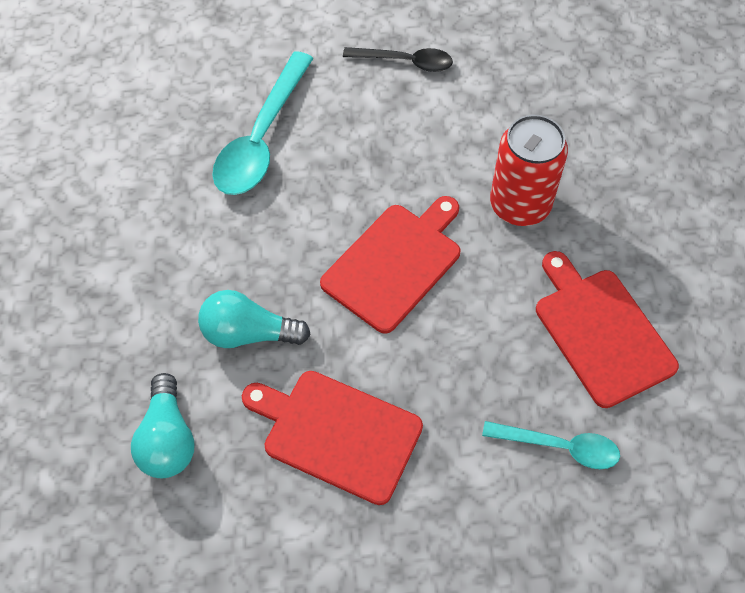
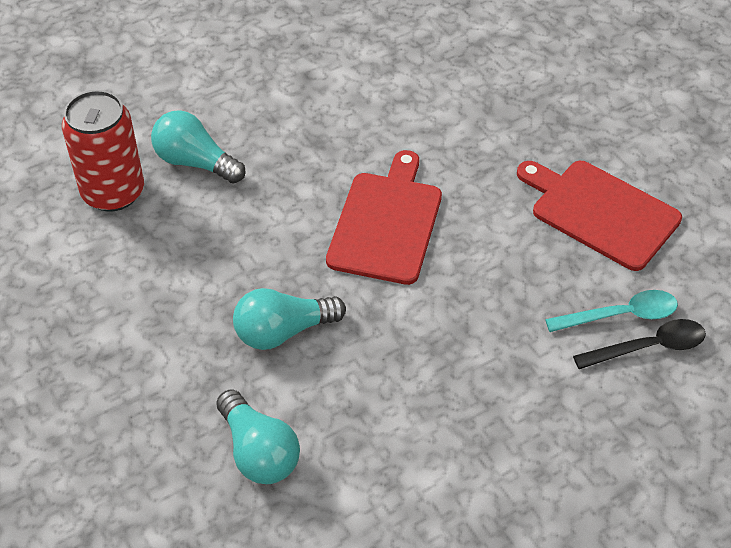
camera: 25 degrees left, 10 degrees down
(261, 138) = (195, 162): turquoise spoon -> turquoise light bulb
(337, 434) = (418, 383): red cutting board -> none
(405, 62) = (295, 55): black spoon -> black spoon (648, 347)
(520, 205) = (470, 137): red can -> red can (113, 192)

